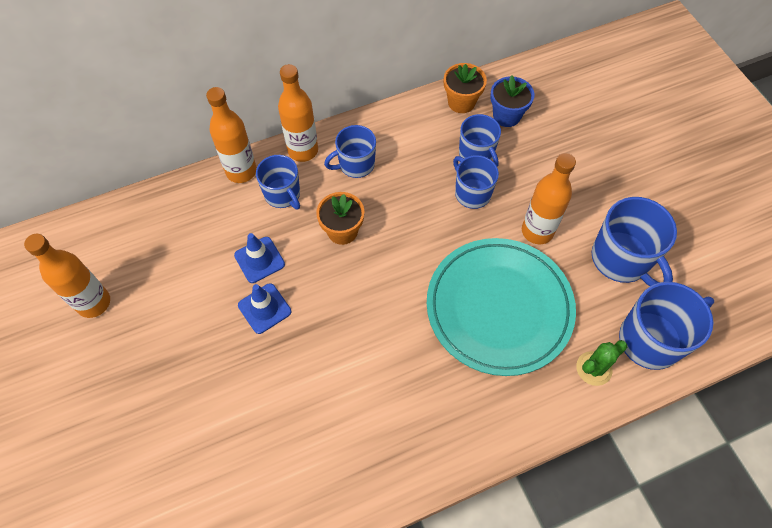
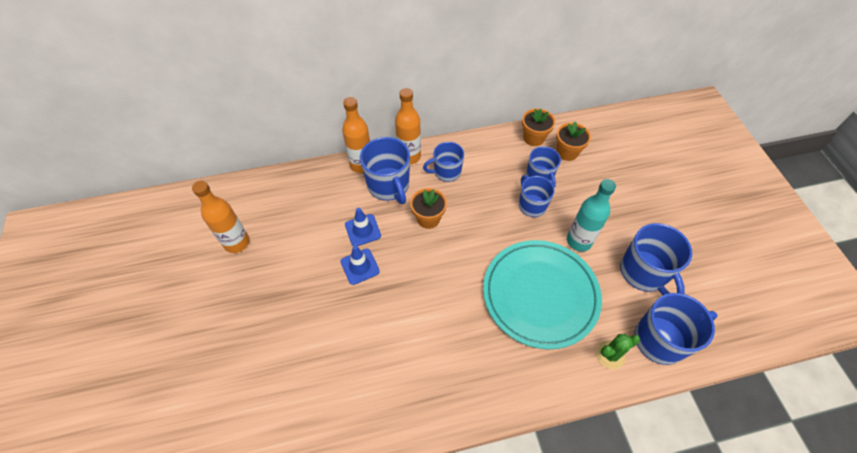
camera: 10 degrees right, 5 degrees down
(283, 194) = (389, 186): blue mug -> blue mug, size x1.54
(506, 116) = (567, 152): blue flower pot -> orange flower pot
(537, 231) = (579, 241): orange bottle -> turquoise bottle

